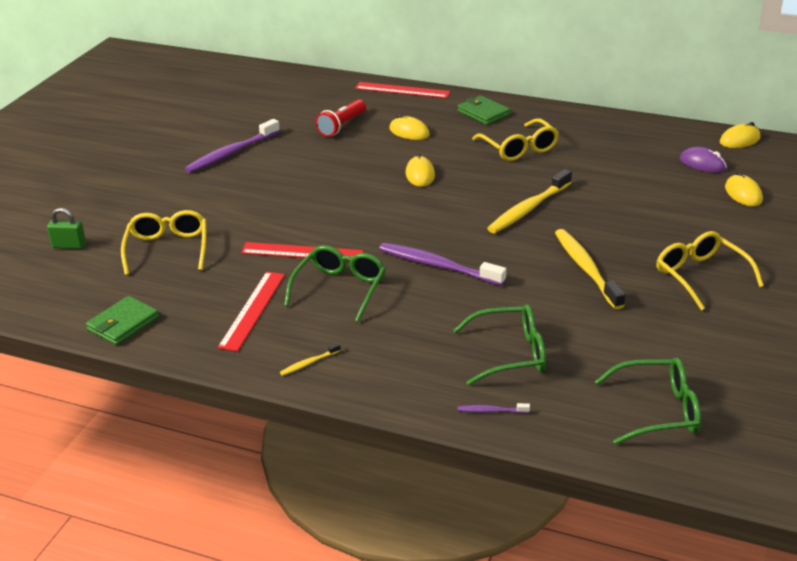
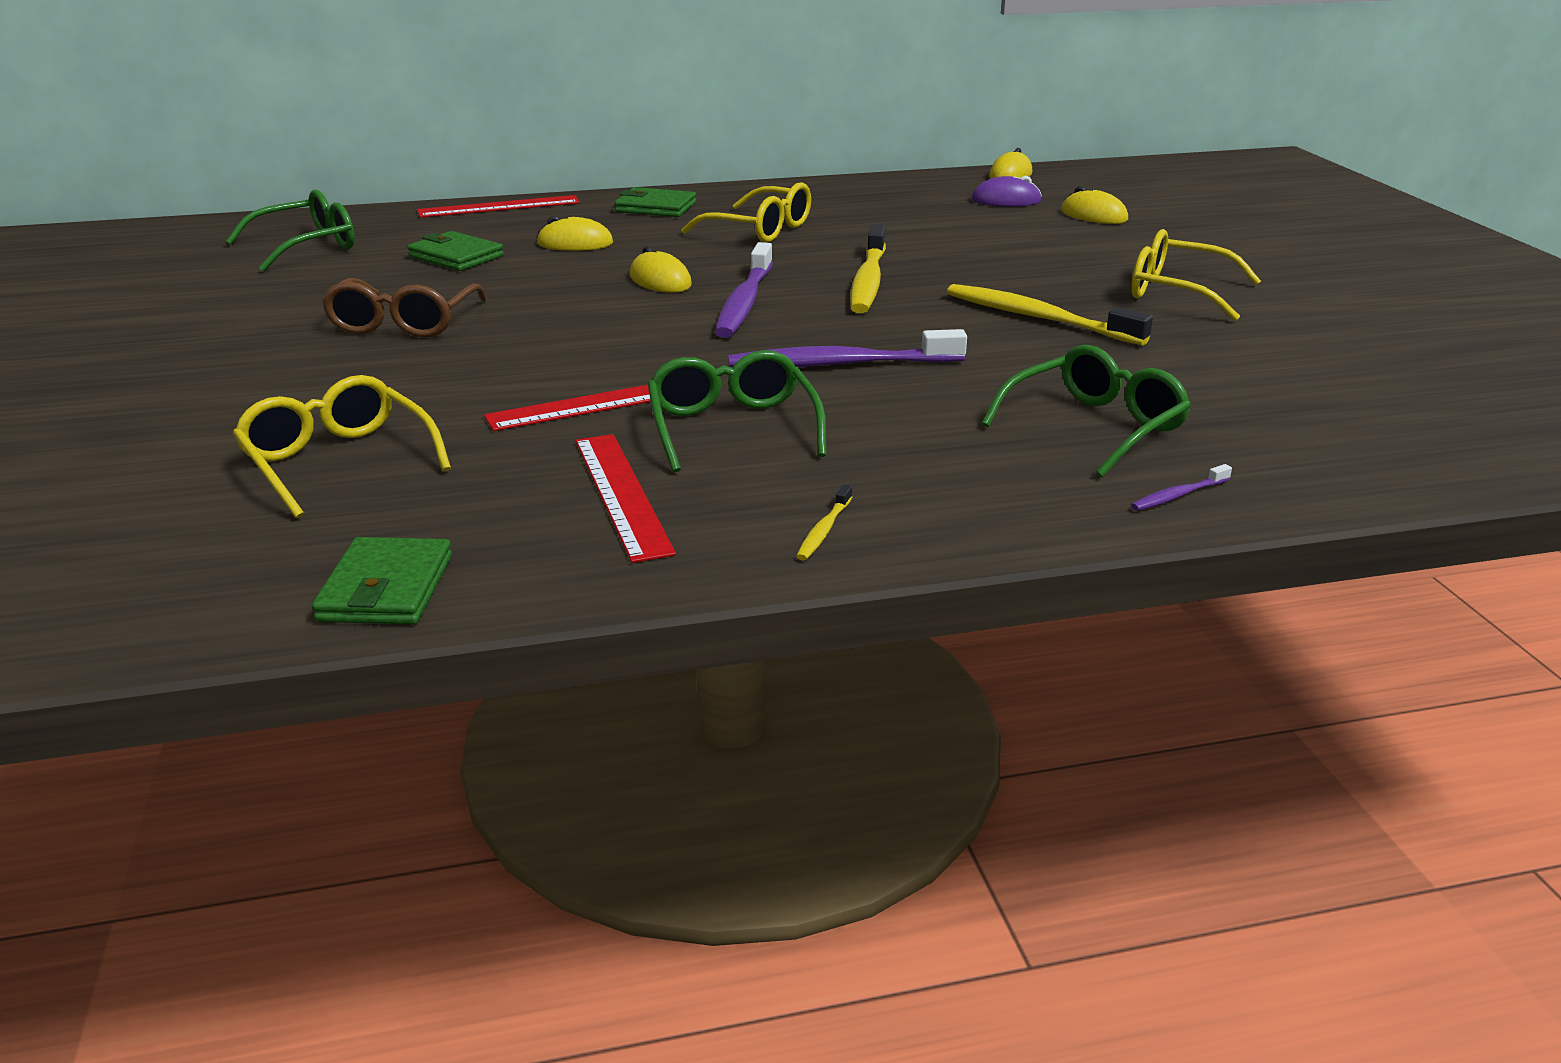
camera: 35 degrees left, 5 degrees down
(69, 246) = (105, 512): green padlock -> none
(231, 153) = (299, 321): purple toothbrush -> purple toothbrush (744, 302)
(272, 169) = (403, 323): none -> brown glasses
(341, 126) = (456, 257): red flashlight -> green wallet
(658, 410) = (1364, 426): green glasses -> green glasses (307, 246)

